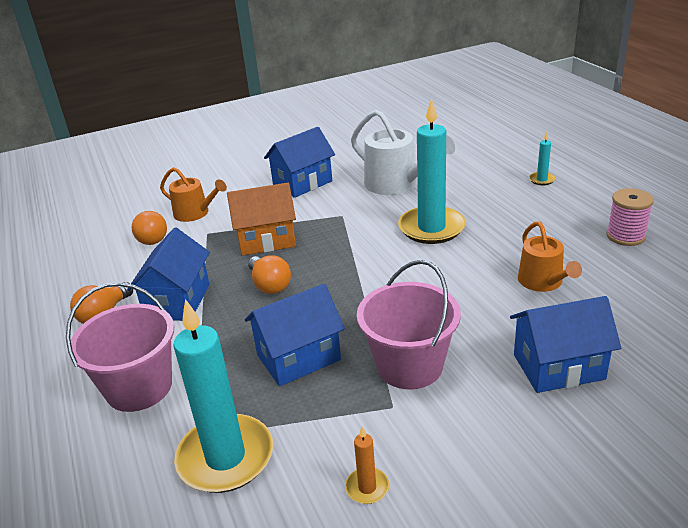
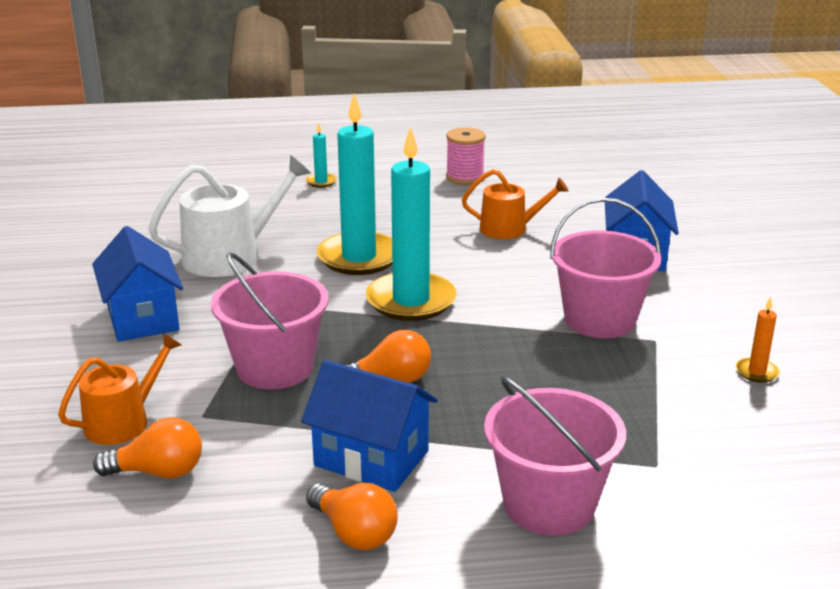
camera: 75 degrees left, 5 degrees down
(225, 457) = (696, 447): turquoise candle -> turquoise candle (411, 301)
(266, 240) = (275, 368): orange house -> pink bucket
(298, 357) = (552, 380): blue house -> none

